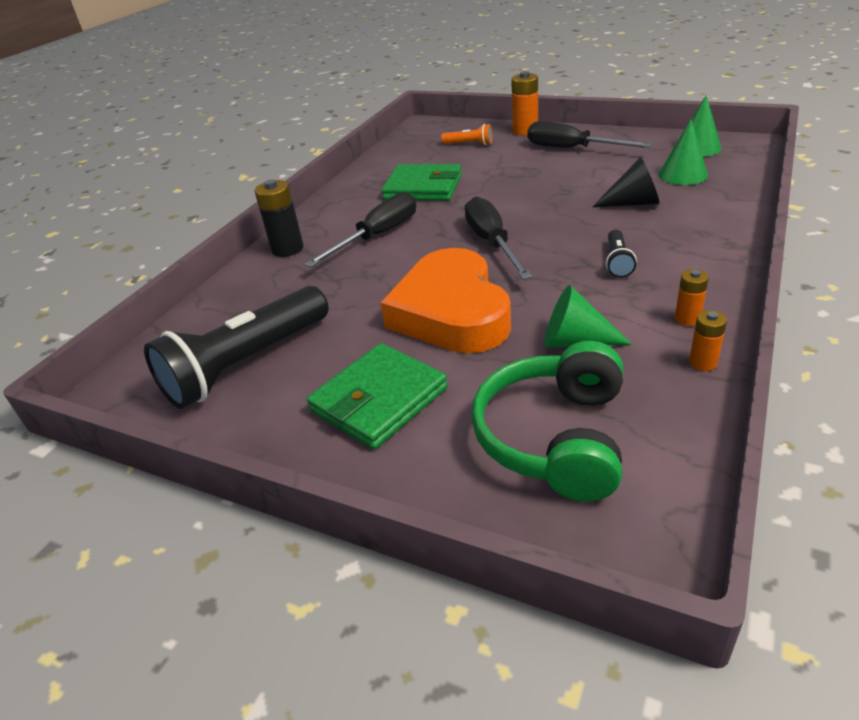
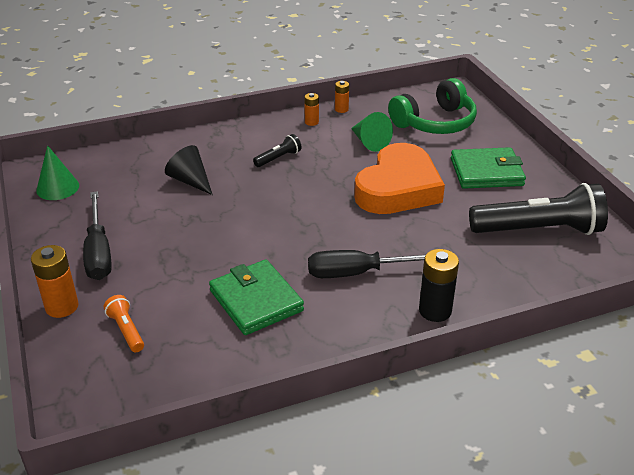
camera: 140 degrees left, 0 degrees up
(492, 243) = (308, 212): black screwdriver -> none
(682, 175) = (121, 177): green cone -> none

